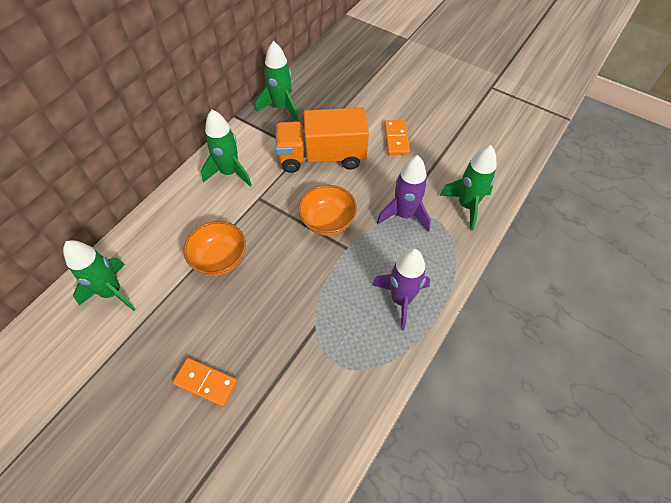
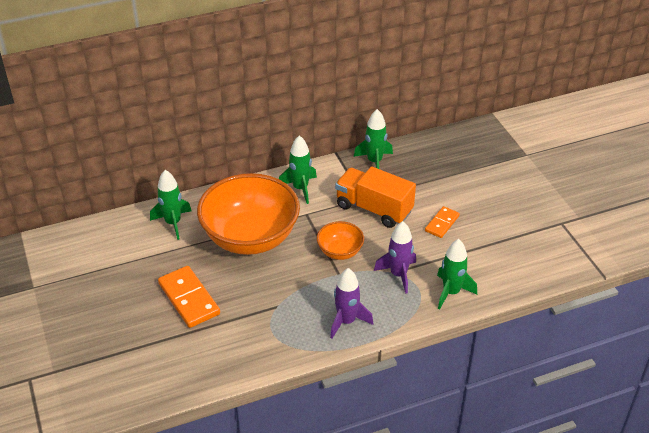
camera: 35 degrees right, 15 degrees down
(206, 382) = (189, 299): orange domino -> orange domino, size x1.70
(220, 259) = (250, 238): orange bowl -> orange bowl, size x2.15

